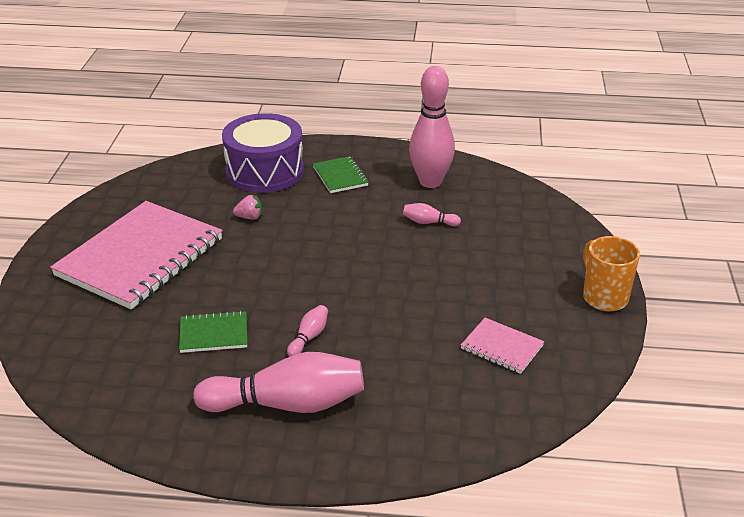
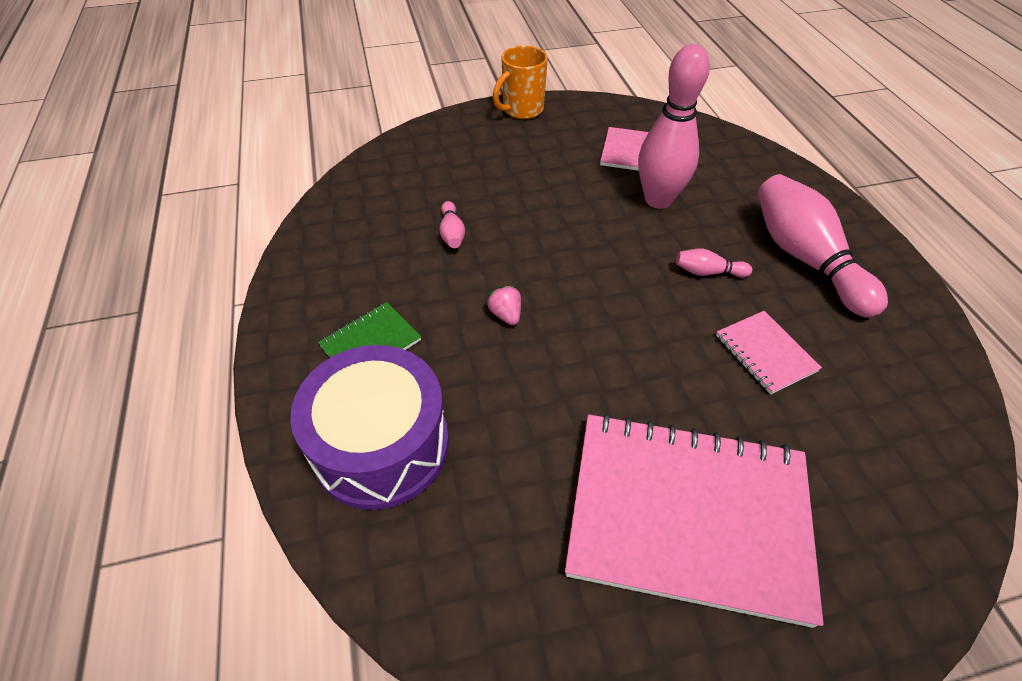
camera: 110 degrees left, 15 degrees up
(213, 334) = (765, 353): green notebook -> pink notebook
(249, 217) = (518, 413): pink strawberry -> pink strawberry (506, 315)
(430, 182) = (359, 251): pink bowling pin -> pink bowling pin (658, 200)

